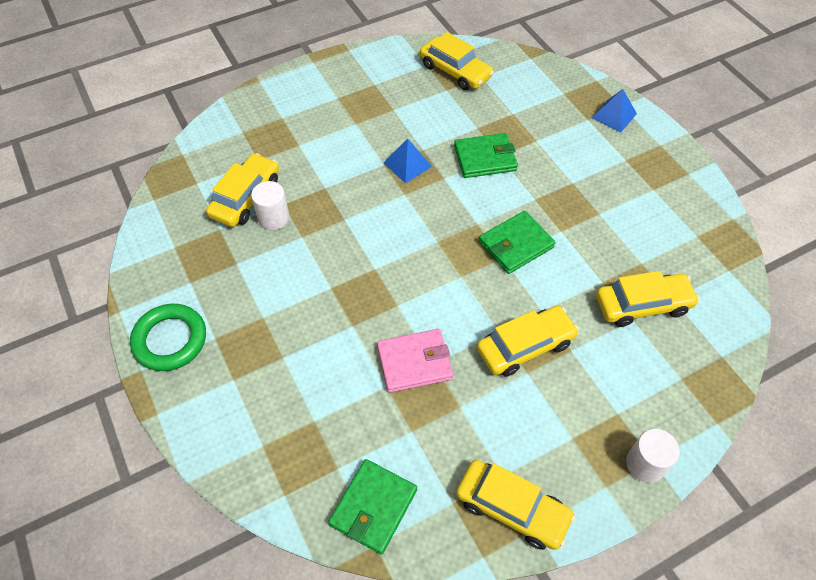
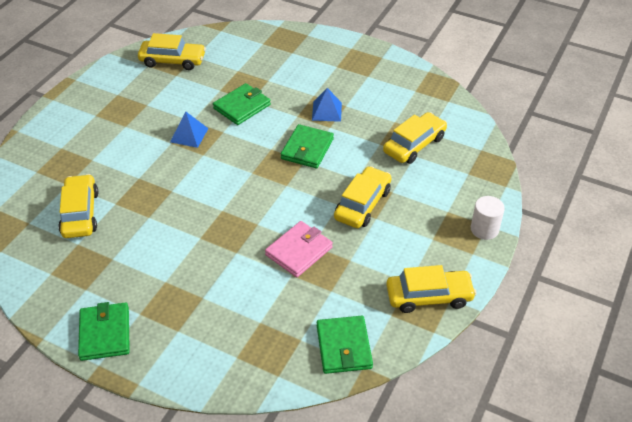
camera: 35 degrees left, 10 degrees down
(170, 340) = (105, 333): green ring -> green wallet
(273, 218) = (115, 216): white cylinder -> none
(614, 115) = (308, 43): blue pyramid -> blue pyramid (327, 111)

